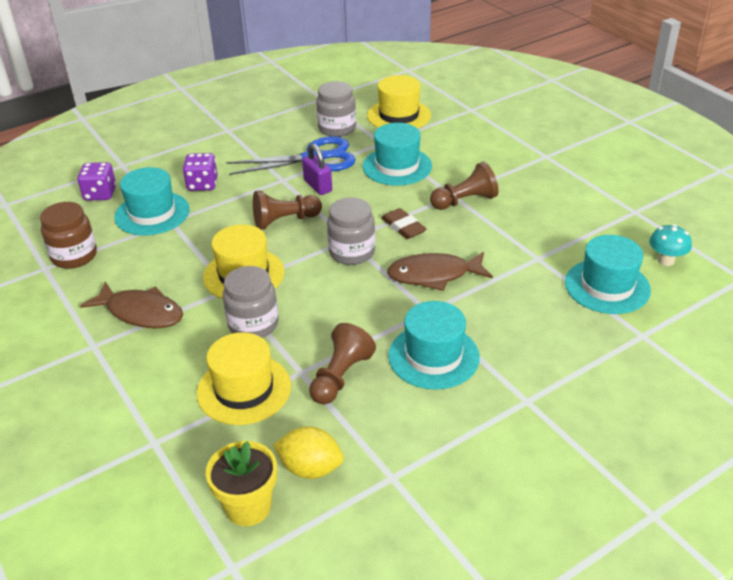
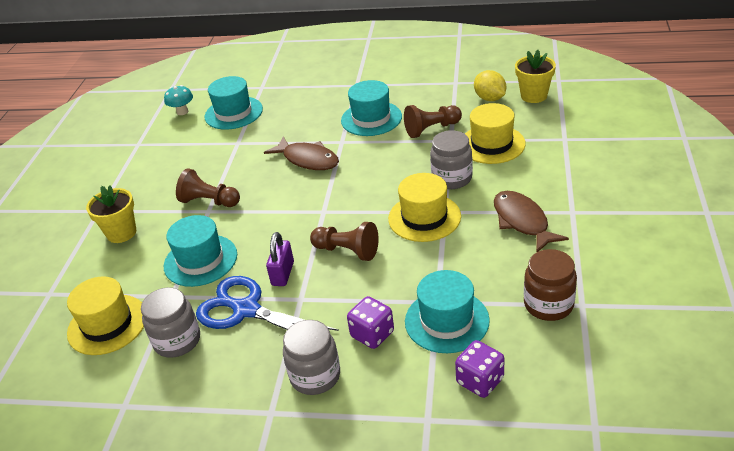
camera: 135 degrees left, 0 degrees up
(352, 252) = (334, 199): grey jar -> grey jar (315, 376)
(403, 227) = (276, 202): brown eraser -> none
(494, 153) = (121, 233): none -> yellow flower pot

